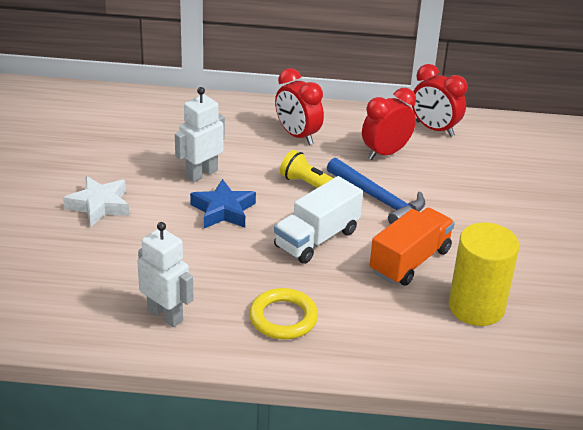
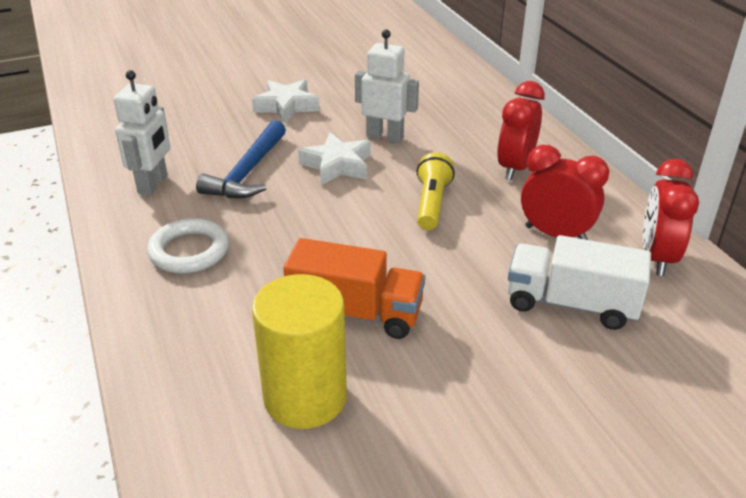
camera: 65 degrees right, 0 degrees up
(223, 210) = (337, 165): blue star -> white star
(283, 318) = (189, 251): yellow ring -> white ring
(316, 239) = (340, 233): white truck -> white truck (571, 304)
(378, 199) = (456, 255): blue hammer -> blue hammer (247, 172)

